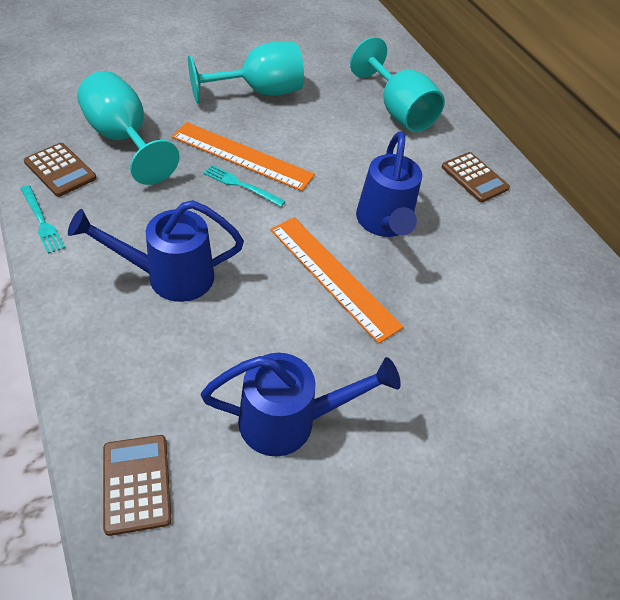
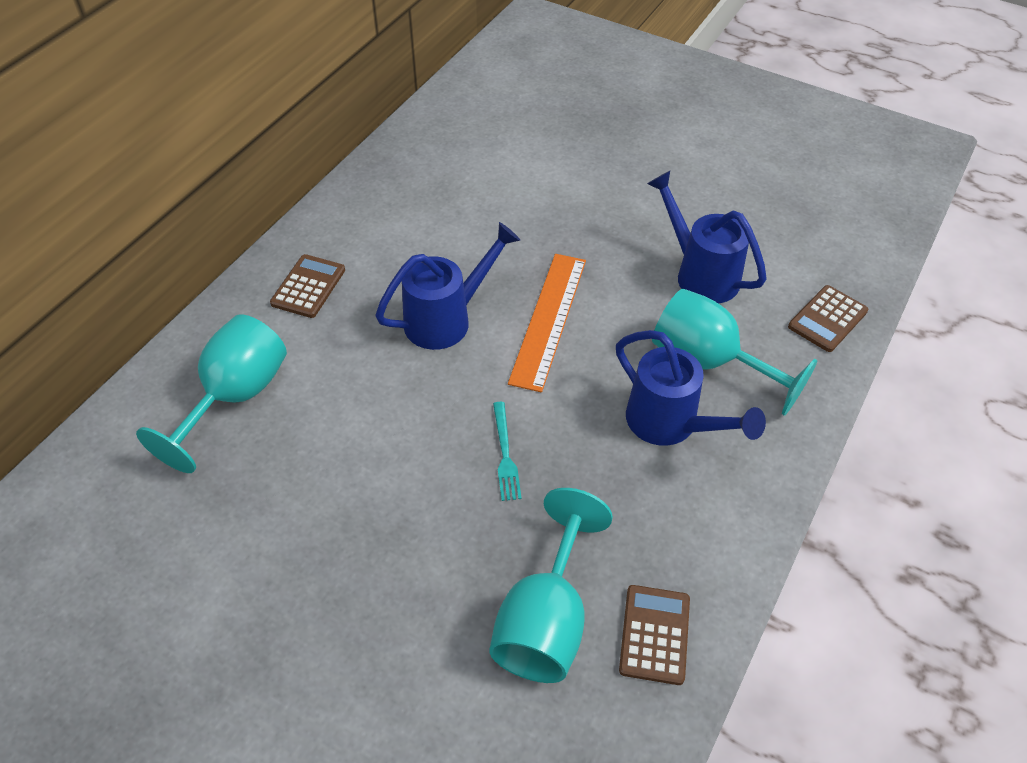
camera: 120 degrees left, 0 degrees up
(42, 221) = (728, 578): turquoise fork -> none
(242, 156) = (459, 485): orange ruler -> none
(259, 92) = (316, 555): turquoise goblet -> turquoise goblet (709, 363)

